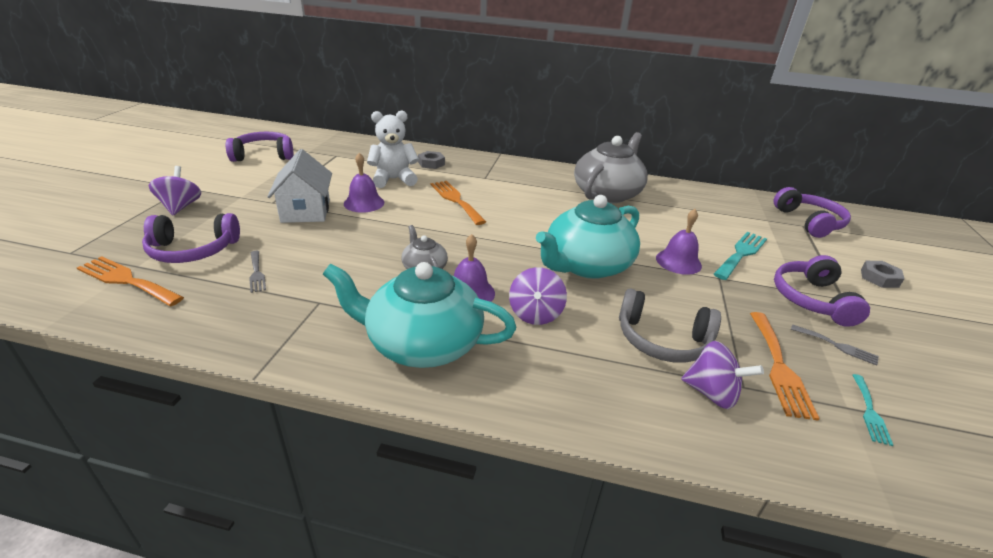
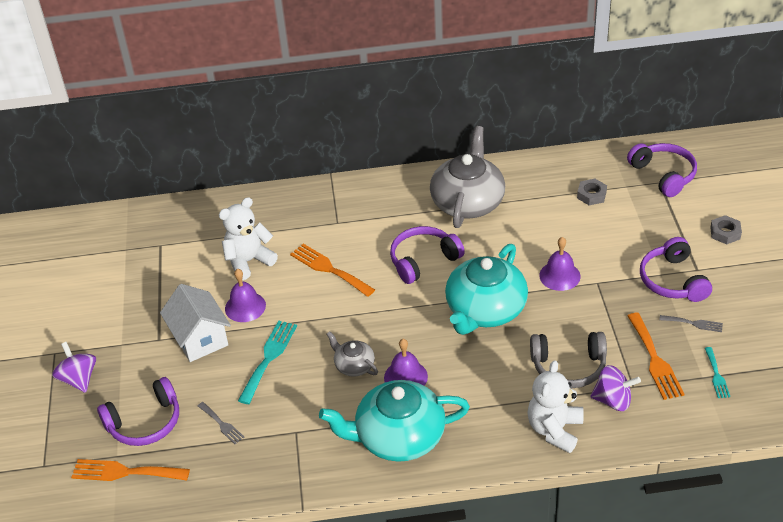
camera: 15 degrees left, 10 degrees up
(264, 155) = (85, 275): purple headphones -> purple headphones (423, 260)
(431, 163) = (269, 220): grey nut -> grey nut (591, 195)
(535, 314) = (466, 378): purple spinning top -> none
(620, 400) = (554, 430): none -> white teddy bear
(741, 254) = (610, 245): turquoise fork -> turquoise fork (269, 358)

